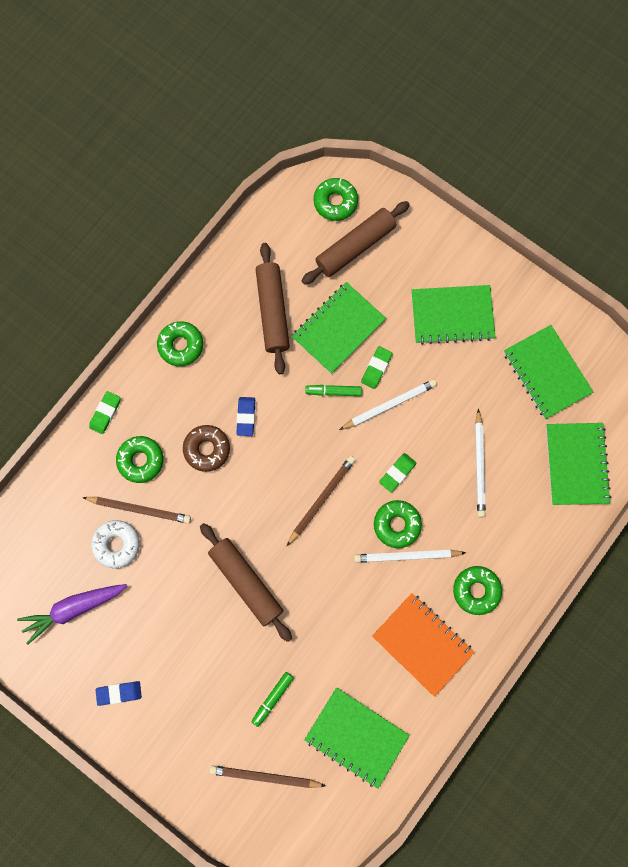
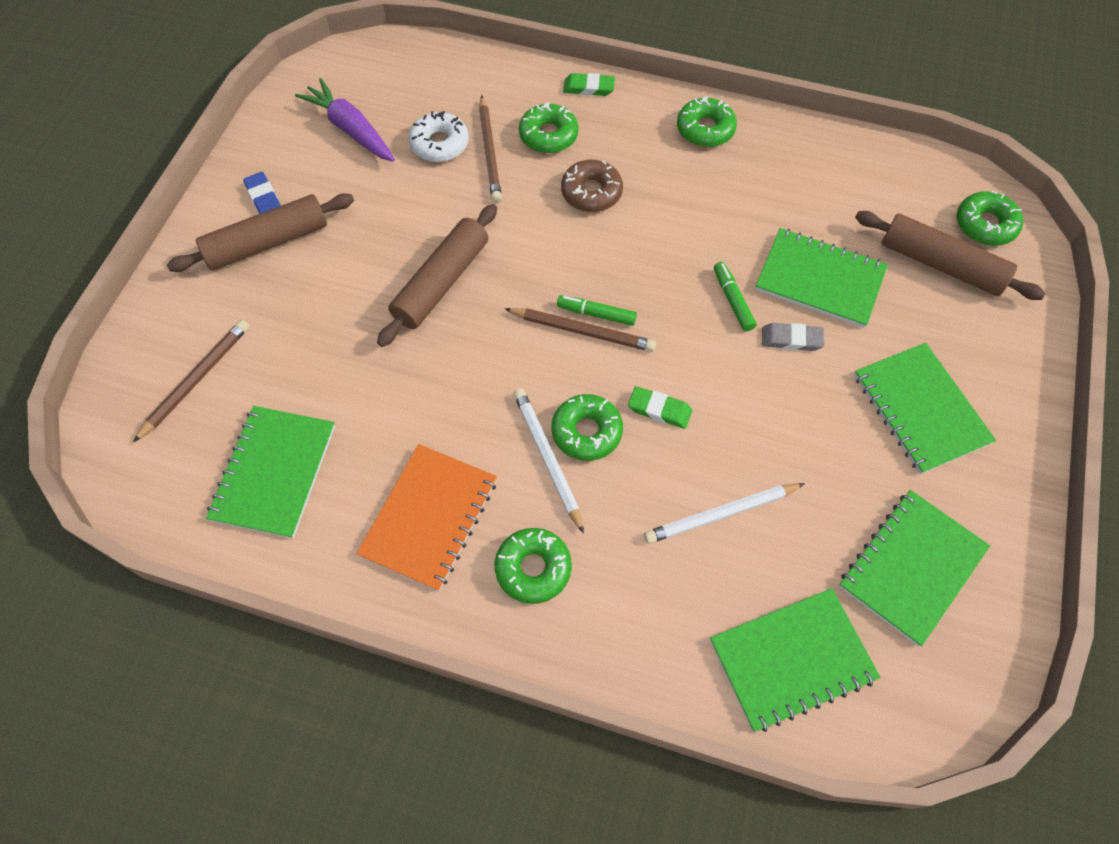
camera: 70 degrees right, 15 degrees down
(246, 417) = (651, 218): blue eraser -> none
(265, 776) = (196, 380): brown pencil -> brown pencil turned 45 degrees clockwise
(272, 698) = (300, 357): green marker -> green marker (596, 314)
(273, 311) = (800, 204): brown rolling pin -> brown rolling pin (267, 242)
(376, 368) = (791, 339): green eraser -> grey eraser
(389, 405) = (749, 371): white pencil -> none

